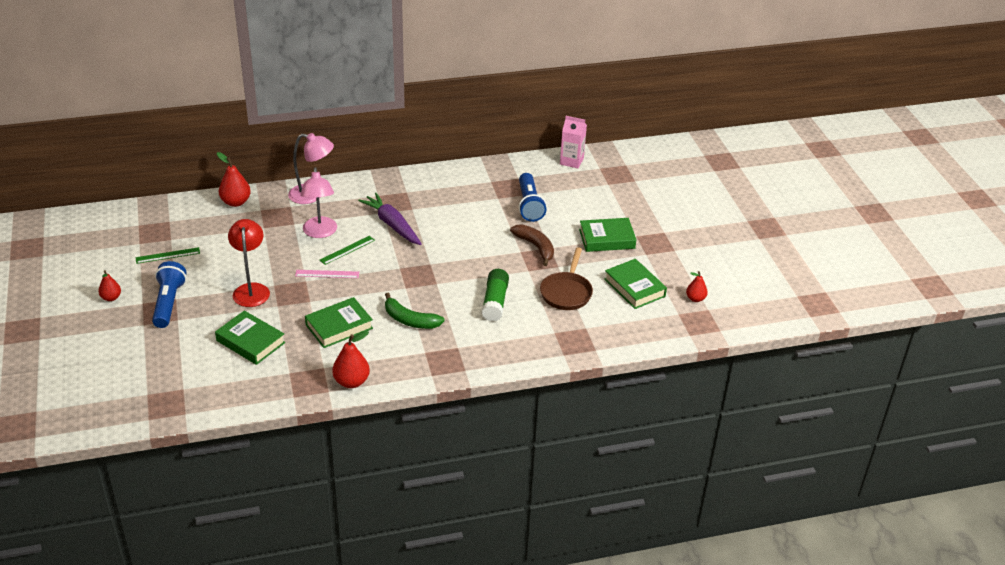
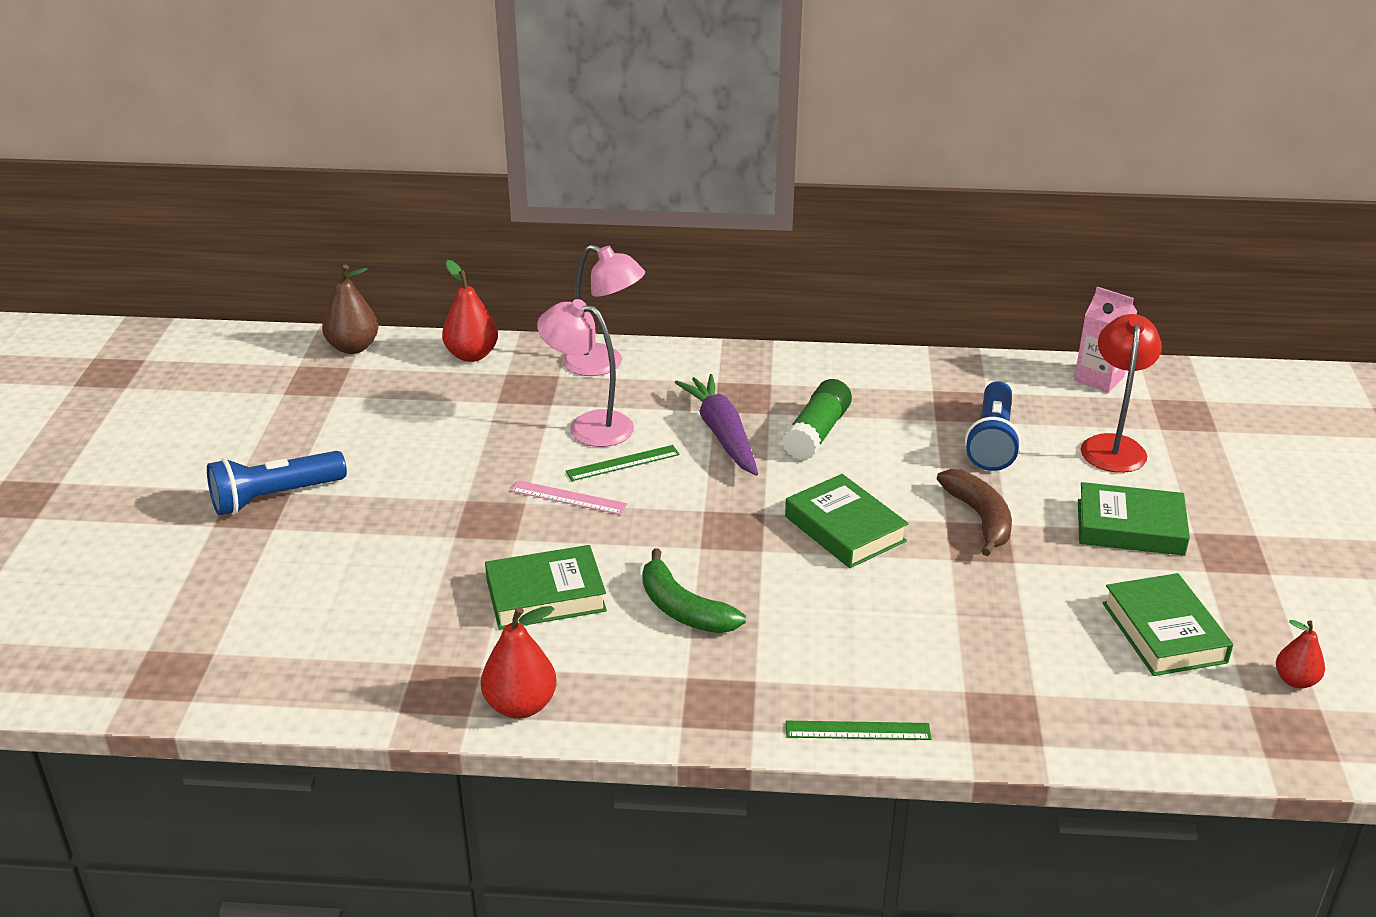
camera: 20 degrees right, 5 degrees down
(111, 298) = (188, 472): red pear -> none
(164, 209) = (353, 347): none -> brown pear
(168, 255) = (317, 420): green ruler -> green ruler (857, 730)
(168, 303) = (274, 497): blue flashlight -> blue flashlight turned 135 degrees counterclockwise
(250, 342) = (375, 592): green book -> green book (844, 529)
(251, 289) = (424, 500): red lamp -> red lamp (1113, 446)
(320, 232) = (589, 426): pink lamp -> pink lamp turned 105 degrees clockwise
(495, 302) = (863, 606): green glue stick -> green glue stick (817, 433)
(566, 292) = (1015, 615): brown pan -> none

